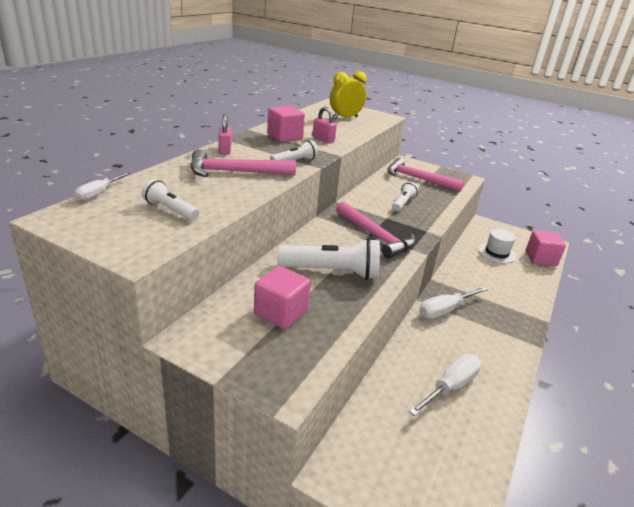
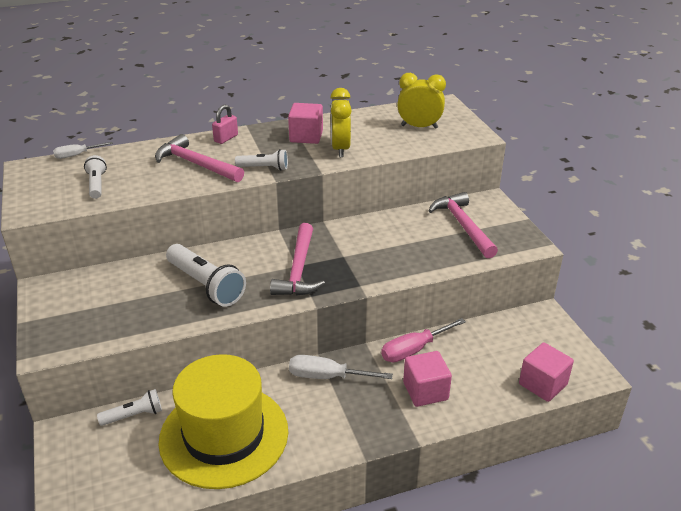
camera: 45 degrees right, 5 degrees up
(281, 312) = (120, 298): pink cube -> pink cube (425, 391)
(323, 139) = (340, 149): pink padlock -> yellow clock
(403, 203) = (389, 247): white flashlight -> white flashlight (134, 415)
(450, 387) = (224, 435): white screwdriver -> yellow hat
(461, 270) = (414, 350): none -> pink screwdriver
(496, 253) = (493, 352): white hat -> none

